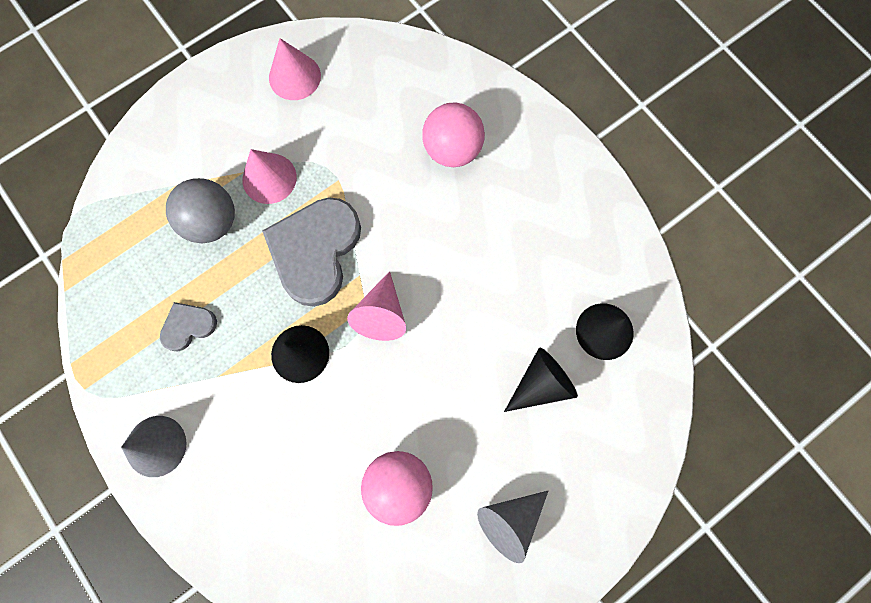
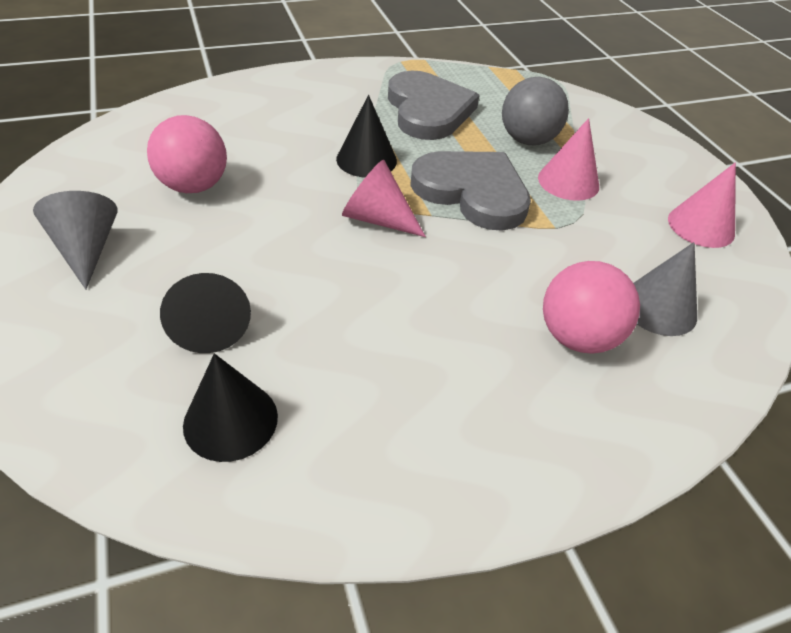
camera: 105 degrees right, 30 degrees down
(156, 446) = (333, 79): grey cone -> grey cone (658, 307)
(188, 326) = (428, 110): grey heart -> grey heart, size x2.02

